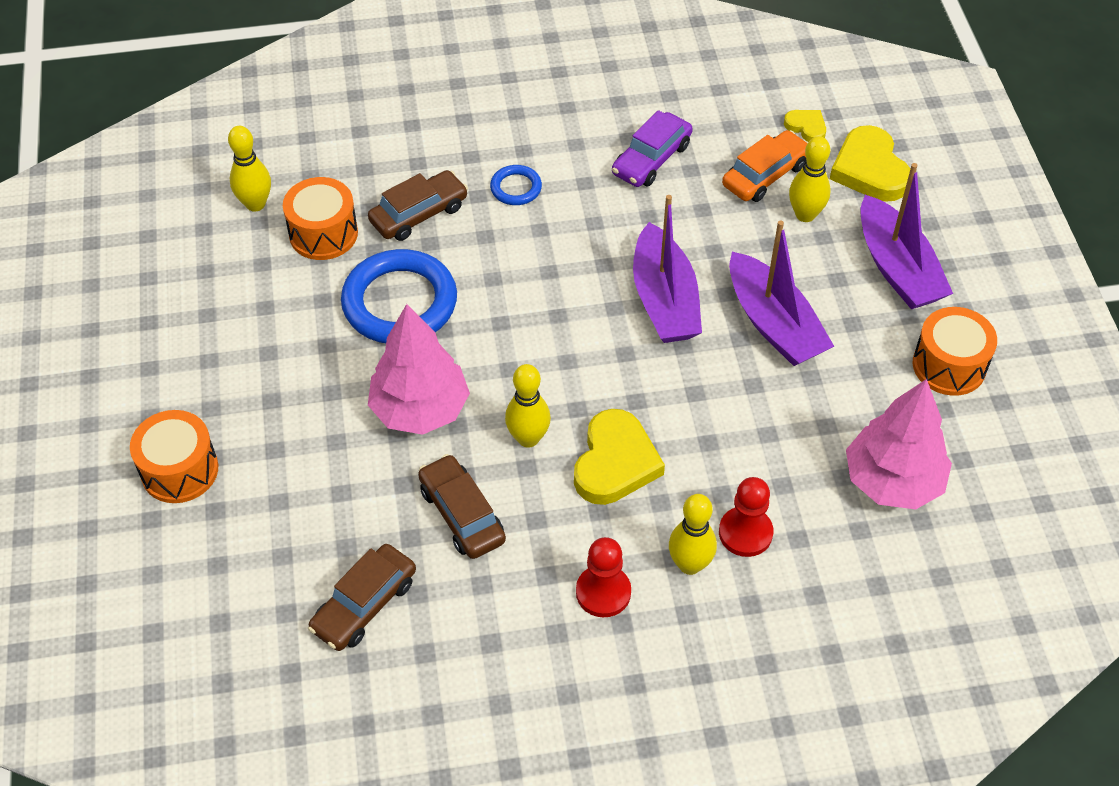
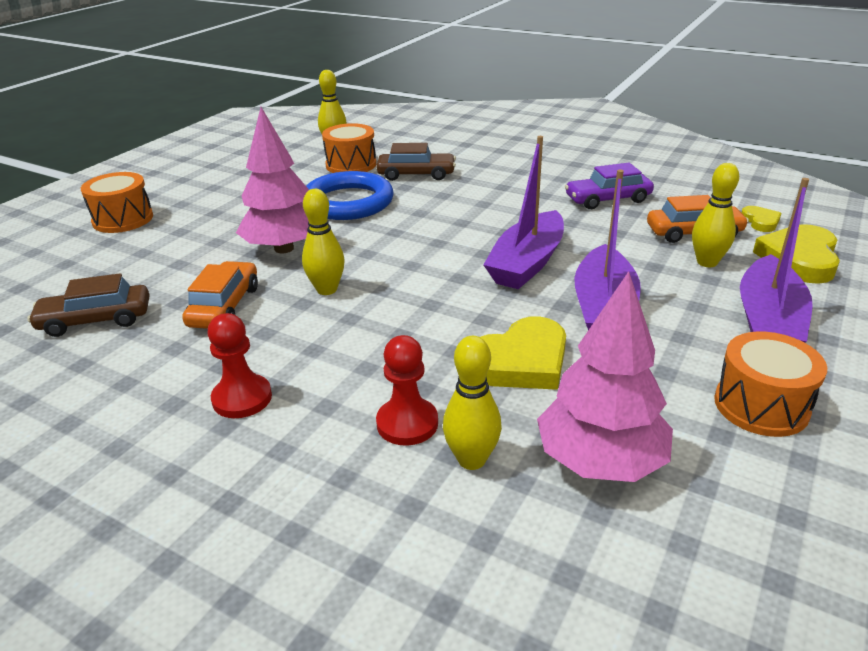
camera: 40 degrees right, 20 degrees down
(462, 514) = (224, 306): brown car -> orange car
(516, 188) = (493, 183): blue ring -> none
(615, 462) = (366, 329): yellow heart -> yellow heart (521, 362)
(690, 564) = (332, 418): yellow bowling pin -> yellow bowling pin (471, 459)

